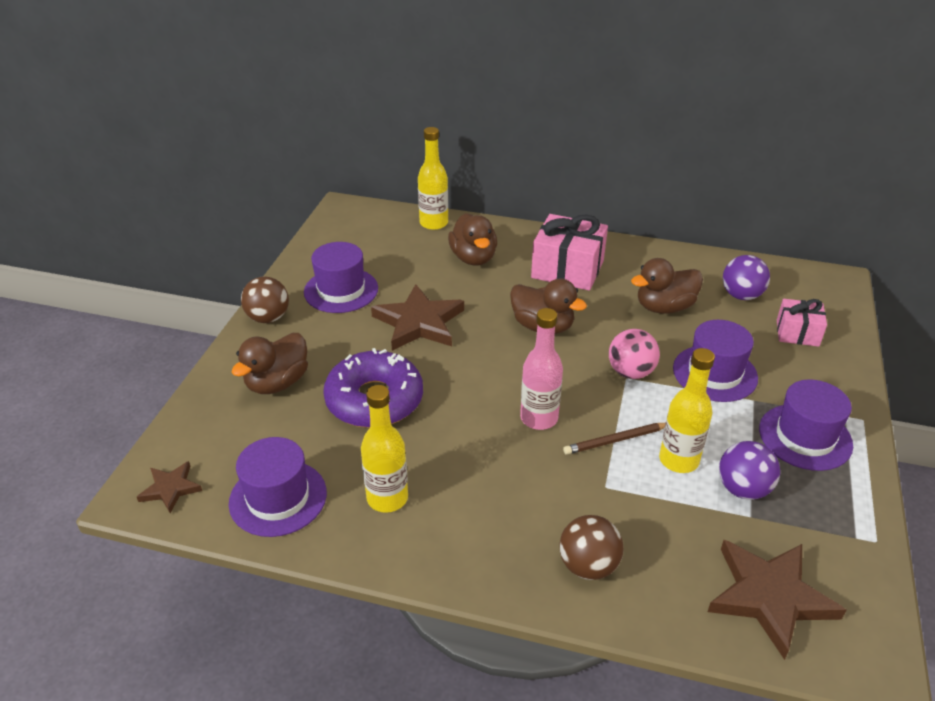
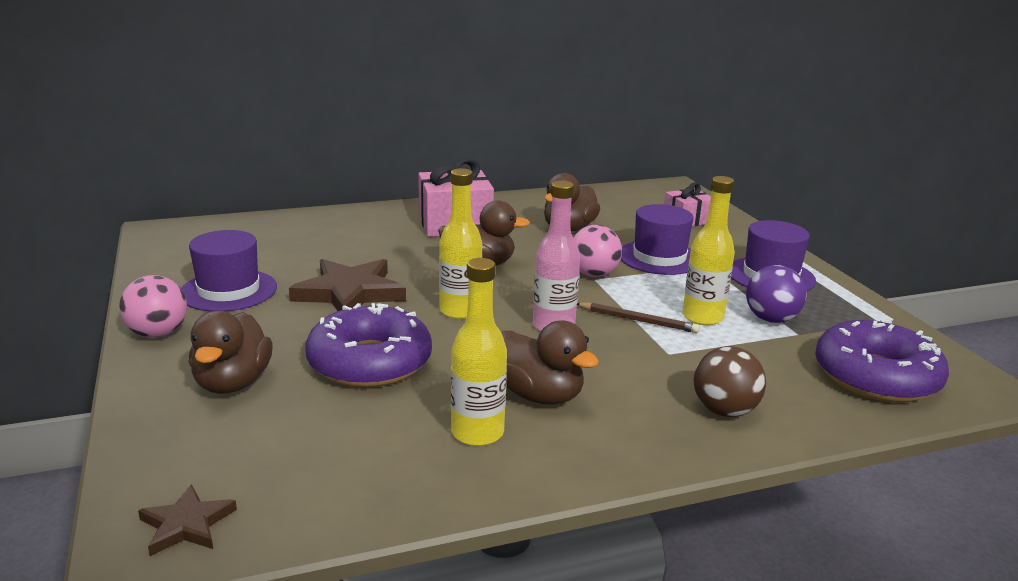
camera: 35 degrees left, 15 degrees down
(268, 318) = (158, 334): brown ball -> pink ball
(278, 498) = (348, 479): purple hat -> none
(434, 223) = (280, 221): yellow bottle -> yellow bottle (460, 311)
(473, 258) = (353, 236): brown duck -> brown duck (539, 395)
(616, 440) = (638, 320): brown pencil -> brown pencil turned 105 degrees counterclockwise
(741, 295) = (619, 208): purple ball -> none
(770, 597) = (876, 377): brown star -> purple donut

